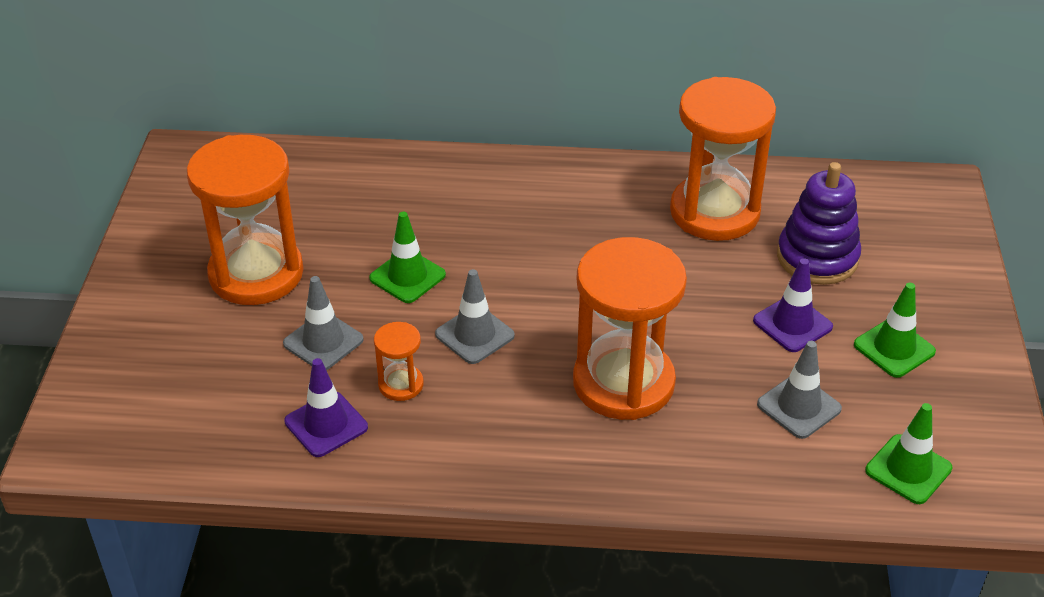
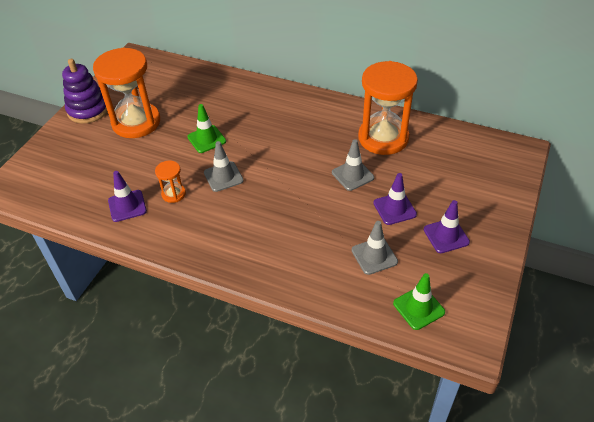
camera: 20 degrees right, 5 degrees up
(323, 342) = (148, 163): grey traffic cone -> grey traffic cone (352, 175)
(623, 382) = (286, 220): orange hourglass -> none
(817, 257) = (427, 175): purple stacking toy -> purple stacking toy (88, 110)
(894, 348) = (446, 236): green traffic cone -> purple traffic cone

